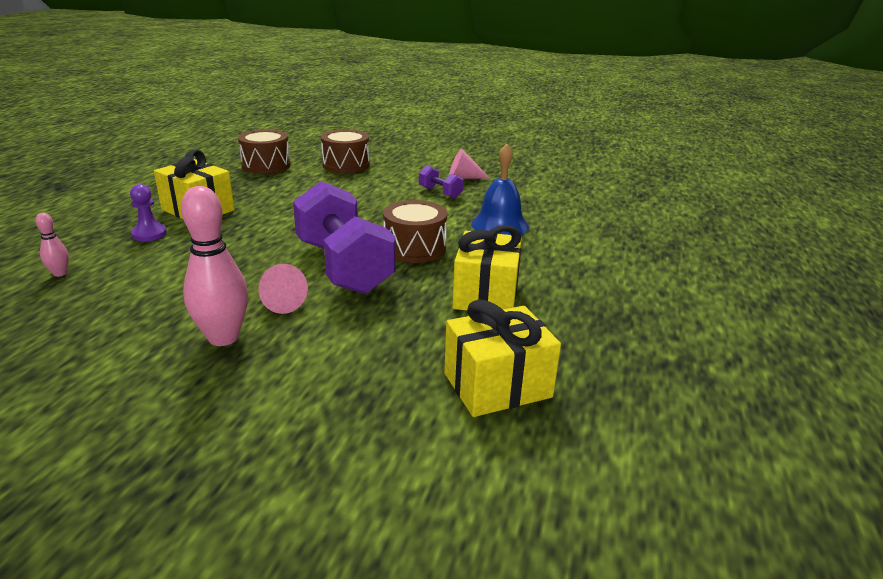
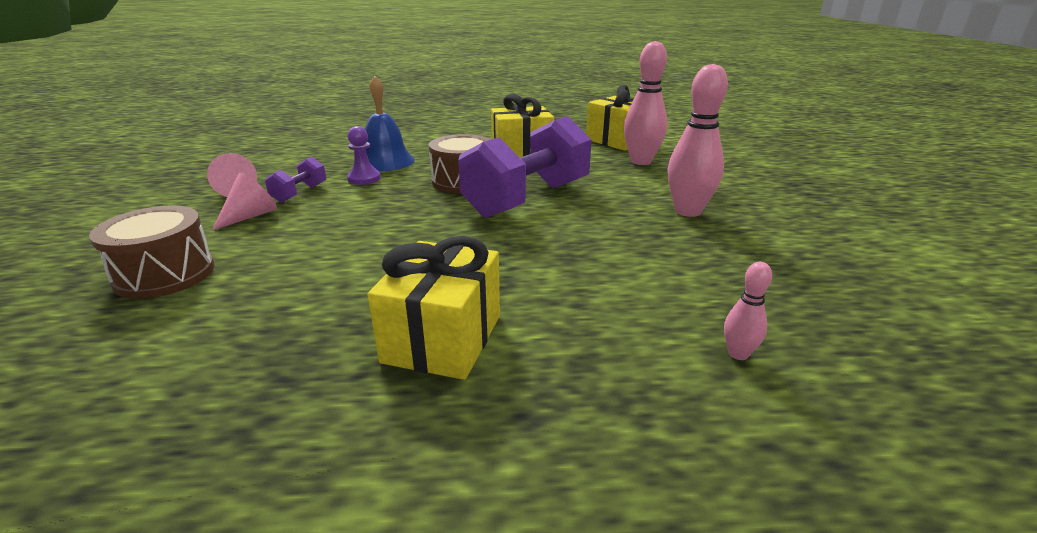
camera: 110 degrees left, 0 degrees up
(149, 234) = (563, 341): purple pawn -> purple pawn (364, 178)
(266, 165) = (155, 359): brown drum -> none
(280, 302) = (615, 207): pink cone -> pink cone (250, 216)
(390, 369) = (641, 161): none -> pink bowling pin

